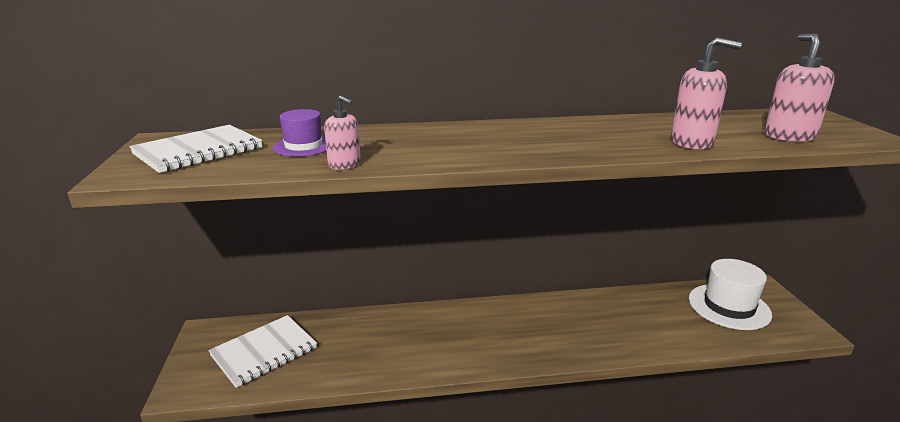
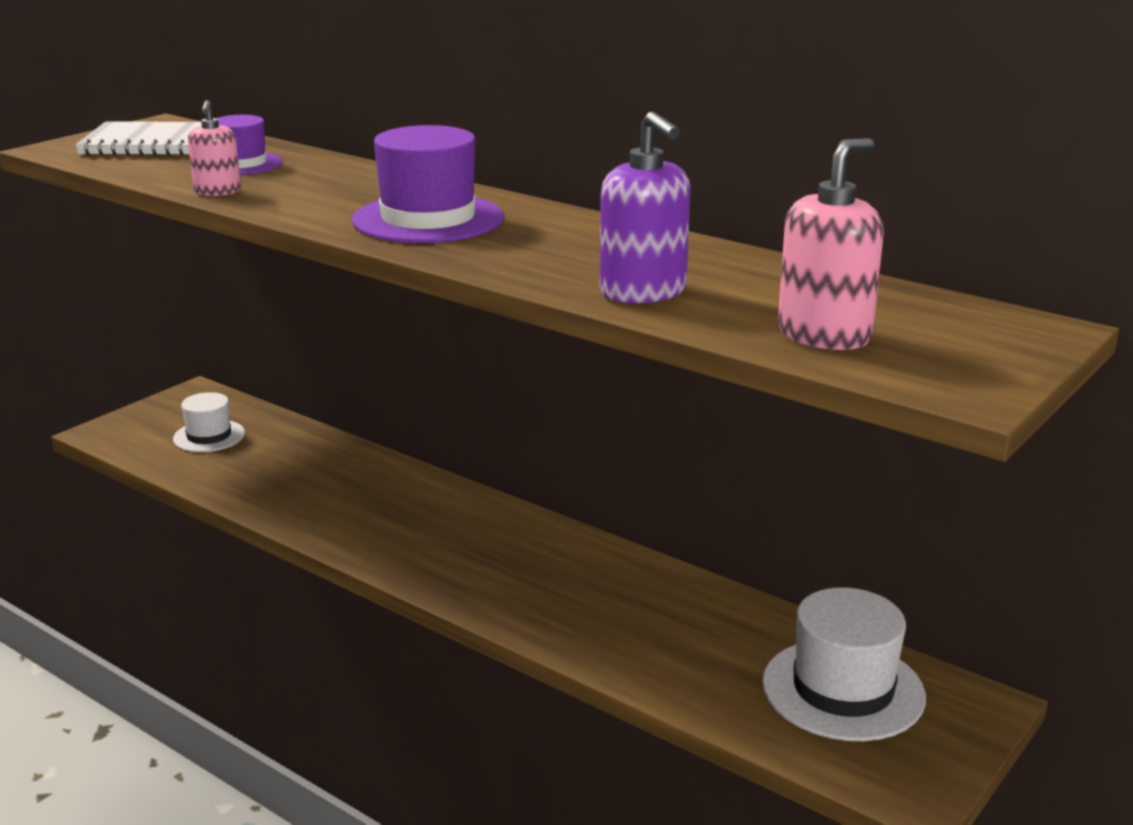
camera: 45 degrees right, 0 degrees up
(264, 352) = (209, 436): white notebook -> white hat
(505, 142) = (428, 219): none -> purple hat
(692, 142) = (643, 292): pink soap dispenser -> purple soap dispenser

